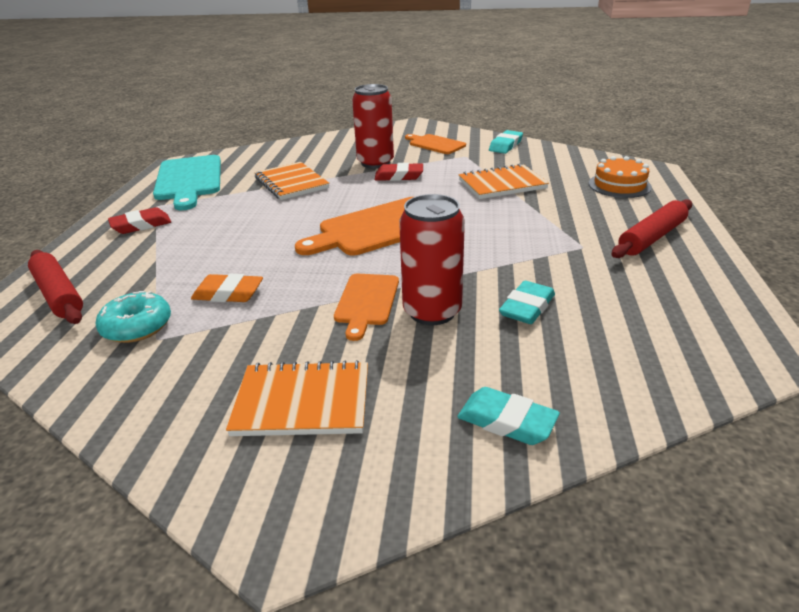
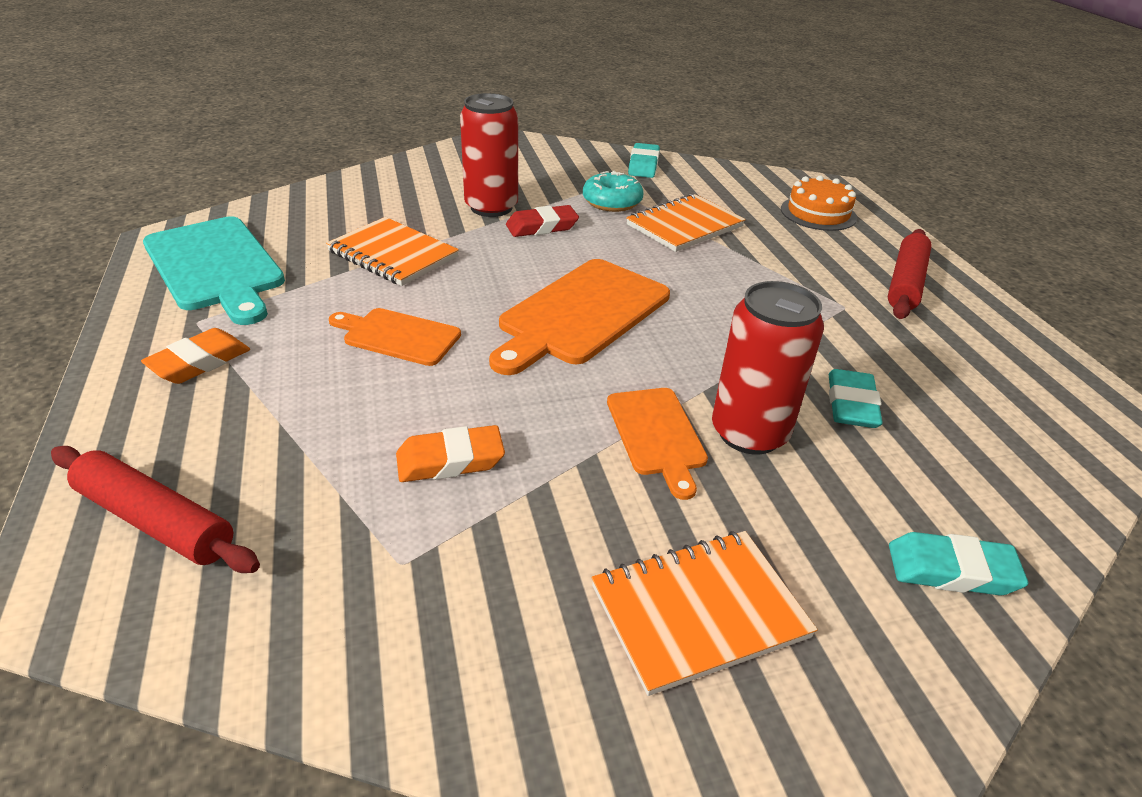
camera: 25 degrees left, 5 degrees up
(137, 327) = (351, 550): turquoise donut -> turquoise donut (612, 202)
(141, 225) = (199, 362): red eraser -> orange eraser
(435, 144) = (550, 170): orange cutting board -> orange cutting board (398, 336)

